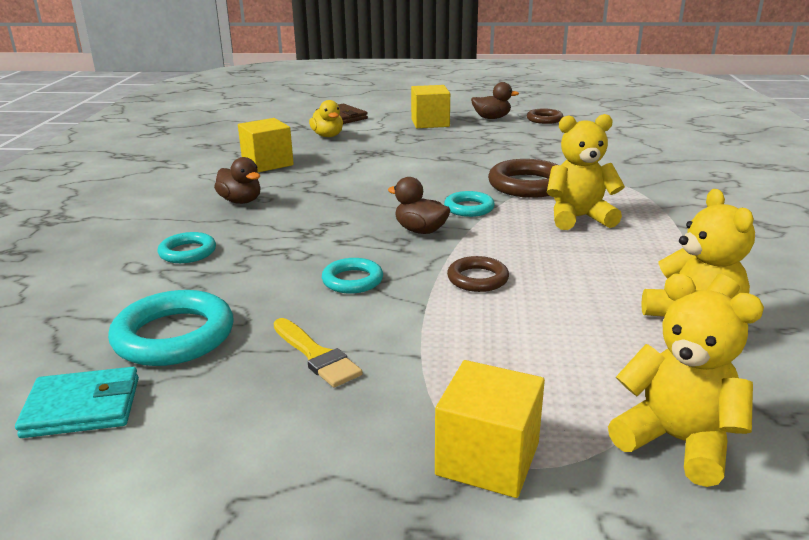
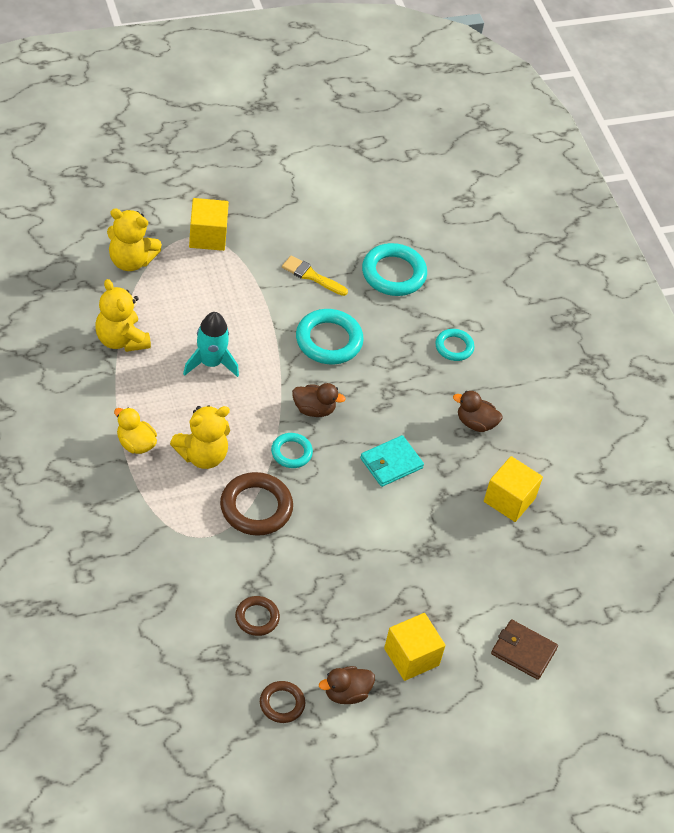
camera: 150 degrees right, 25 degrees up
(82, 407) = (394, 224): turquoise wallet -> turquoise wallet (391, 463)
(327, 136) = (500, 585): yellow duck -> yellow duck (135, 444)
(352, 280) = (328, 340): turquoise ring -> turquoise ring, size x1.71
(477, 279) = (253, 359): brown ring -> brown ring (257, 618)
(544, 283) = (210, 363): none -> turquoise rocket

